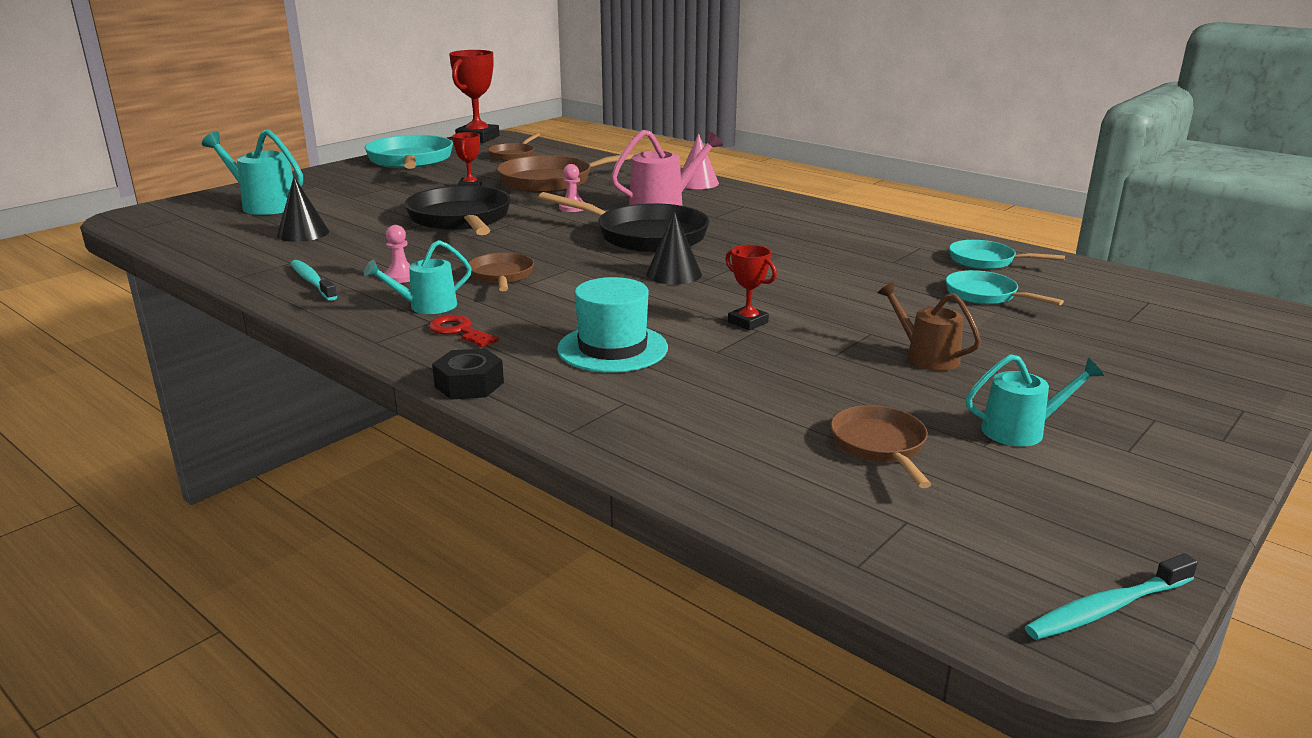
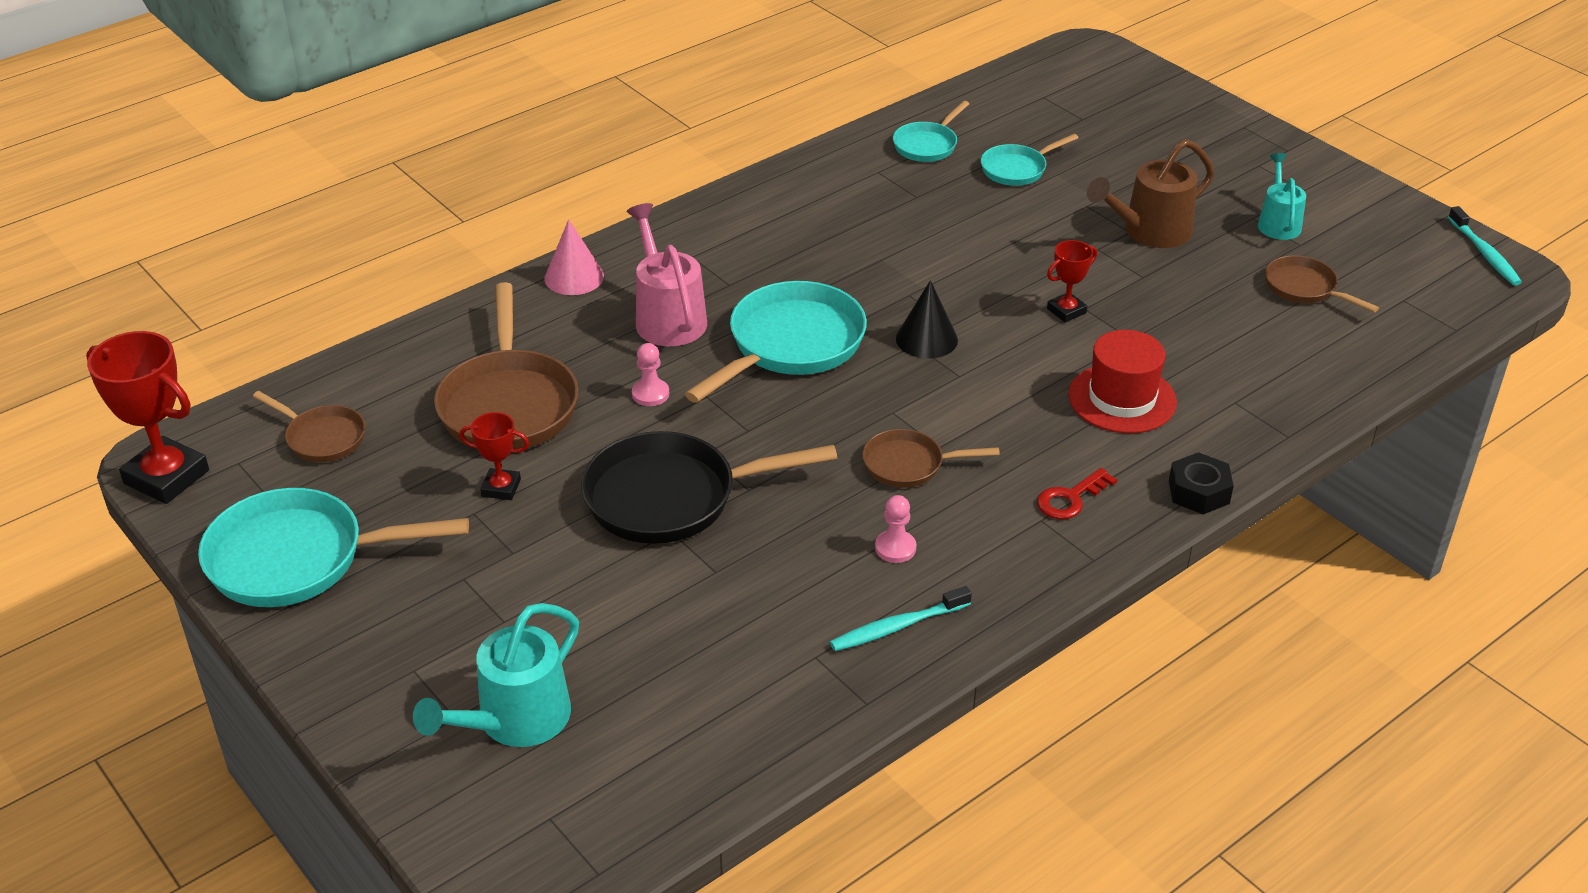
camera: 80 degrees left, 15 degrees up
(303, 233) = (687, 657): black cone -> none
(426, 306) = (997, 524): turquoise watering can -> none
(612, 348) = (1122, 399): turquoise hat -> red hat
(645, 236) = (790, 345): black pan -> turquoise pan
(880, 446) = (1304, 288): brown pan -> brown pan turned 45 degrees clockwise
(926, 356) = (1149, 232): brown watering can -> brown watering can, size x1.55

